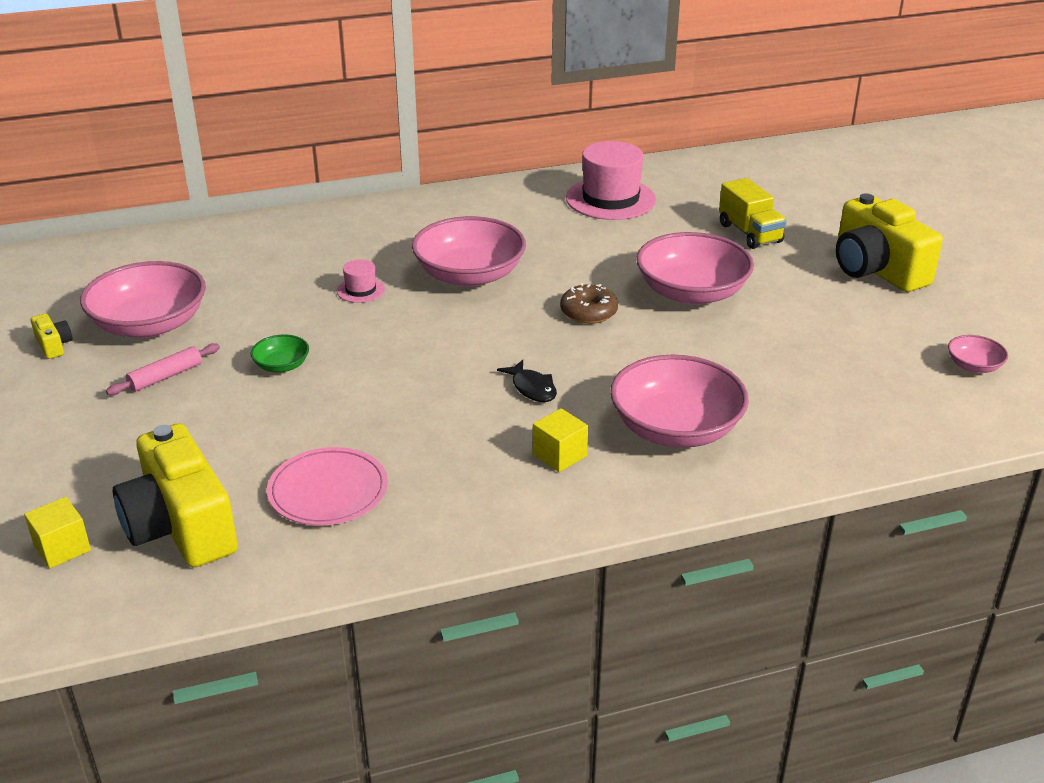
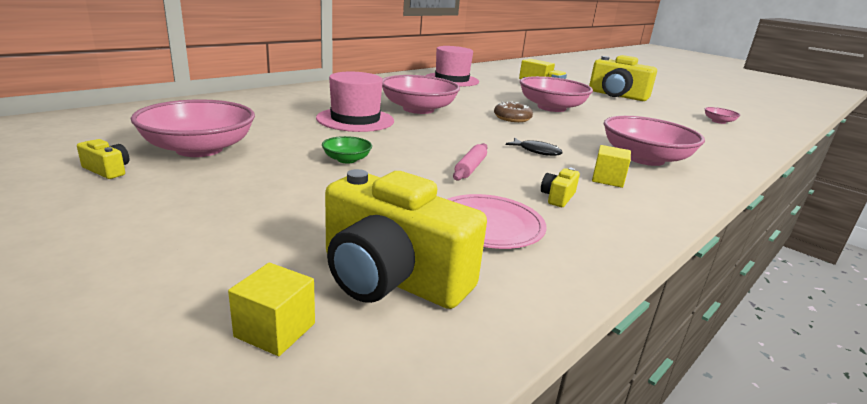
camera: 30 degrees left, 10 degrees down
(166, 376) = (250, 176): pink rolling pin -> pink rolling pin (470, 168)
(360, 290) = (355, 120): pink hat -> pink hat, size x2.12
(453, 470) = (557, 197): none -> yellow camera

